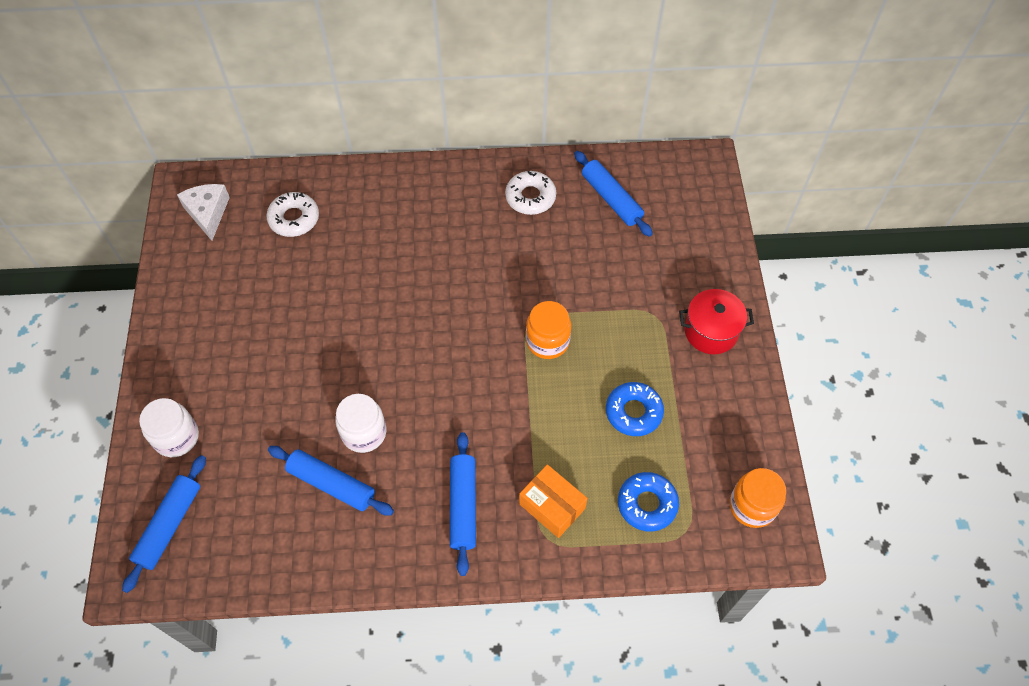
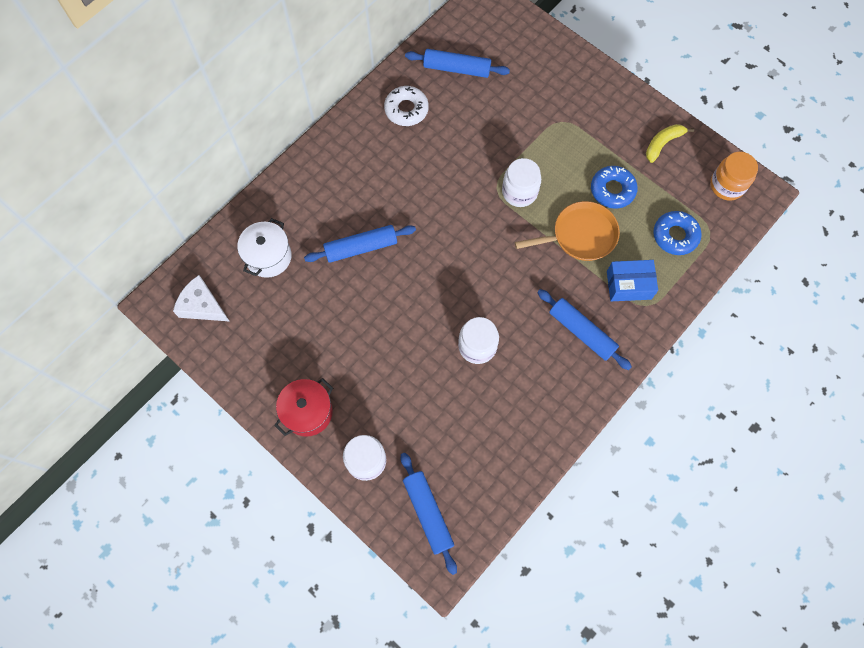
camera: 45 degrees left, 10 degrees up
(294, 219) = (268, 257): white donut -> white pot
(331, 484) = (494, 394): blue rolling pin -> blue rolling pin (361, 247)
(547, 341) = (519, 192): orange jar -> white jar
(552, 506) = (628, 285): orange box -> blue box
(558, 424) = (580, 235): none -> orange pan
(711, 331) = (602, 103): red pot -> red pot (308, 412)
(730, 414) = (663, 144): none -> yellow banana

